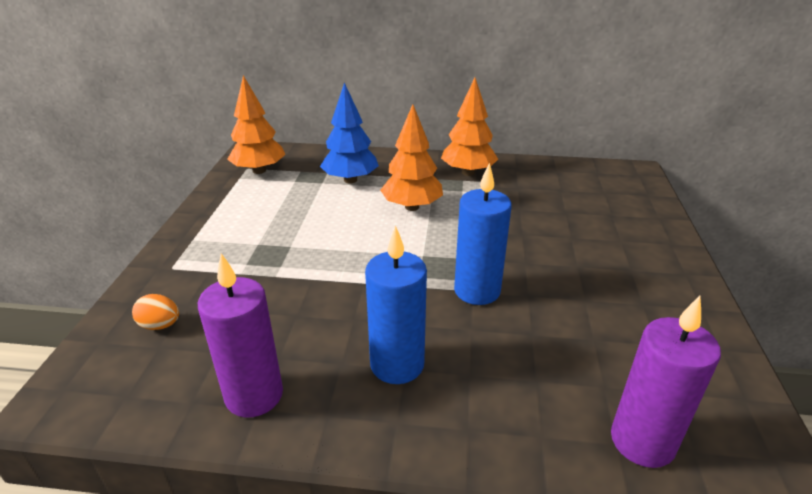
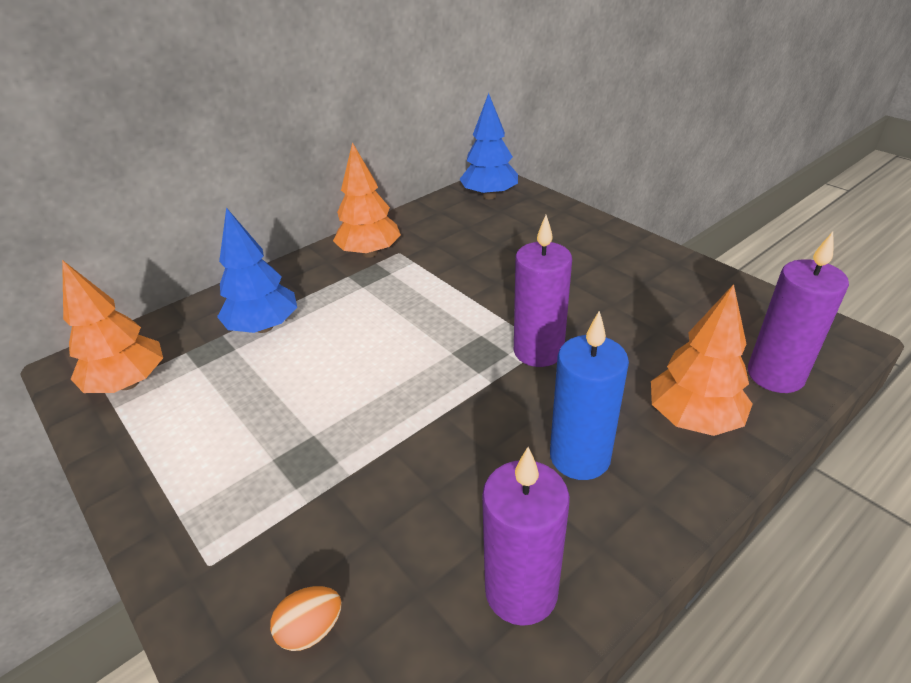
camera: 45 degrees left, 5 degrees up
(412, 207) = (371, 315): orange tree -> orange tree (693, 419)
(477, 291) = (538, 351): blue candle -> purple candle
(613, 179) = (489, 196): none -> blue tree

